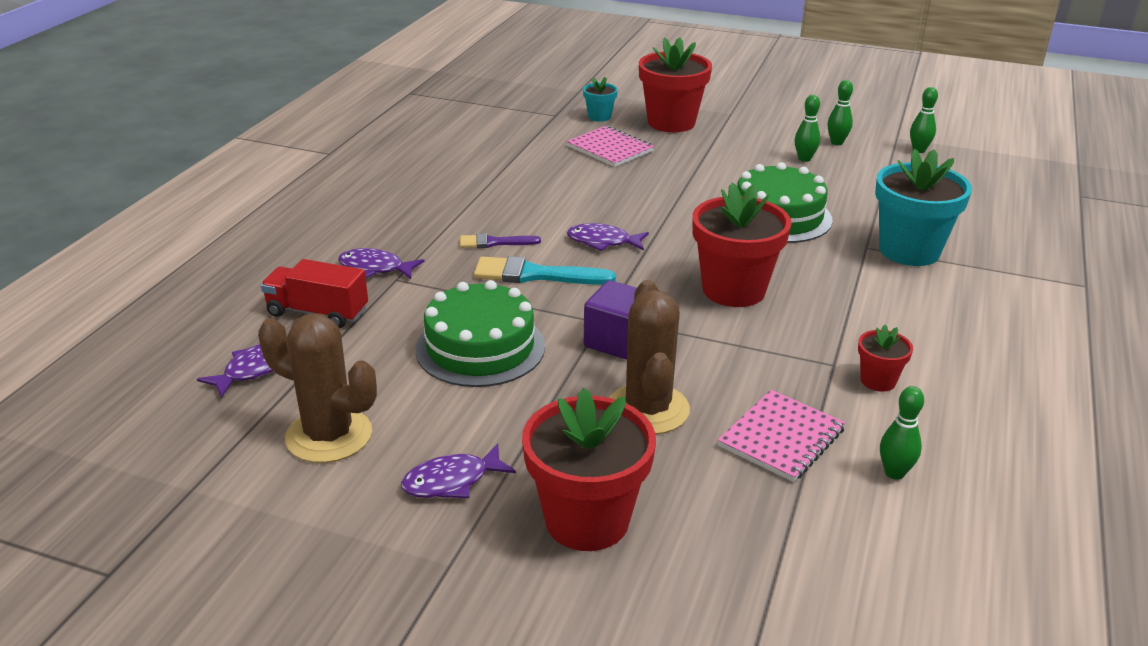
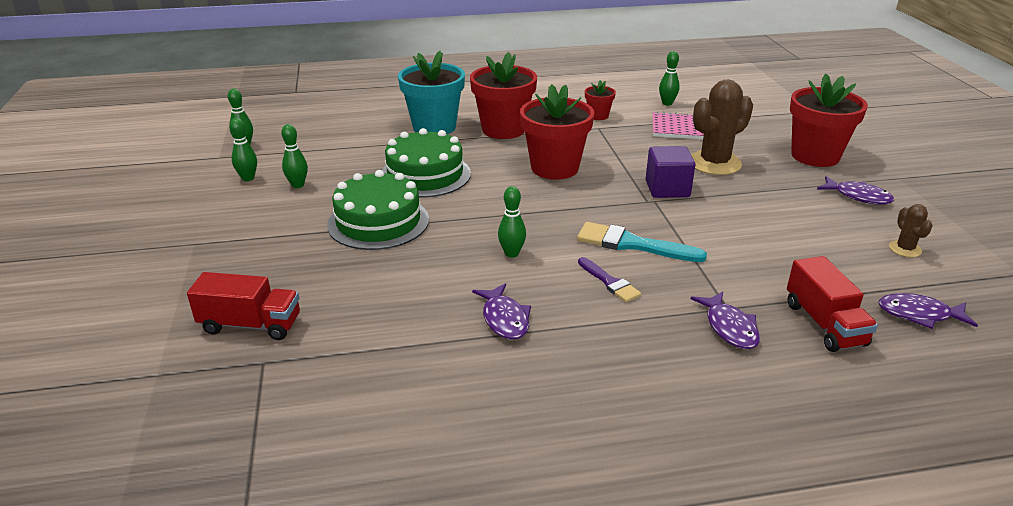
camera: 120 degrees left, 0 degrees up
(329, 436) = (905, 249): brown cactus -> brown cactus, size x0.49
(480, 348) = (747, 232): green cake -> green cake (378, 222)
(535, 275) = (632, 244): turquoise brush -> turquoise brush turned 135 degrees clockwise
(586, 216) = (511, 253): none -> green bowling pin
(599, 117) = (251, 325): turquoise flower pot -> red truck
(603, 242) = (547, 232): purple fish -> purple fish (504, 319)
(610, 149) = (346, 287): pink notebook -> none
(671, 122) = (243, 271): red flower pot -> red flower pot (503, 129)

